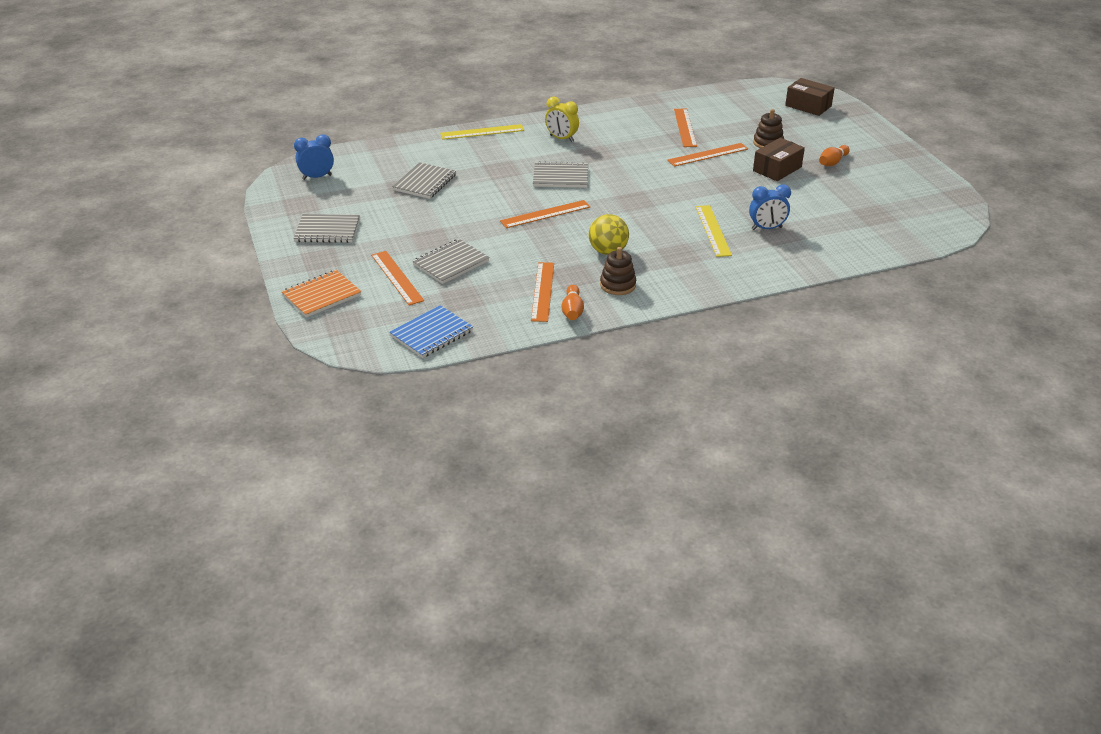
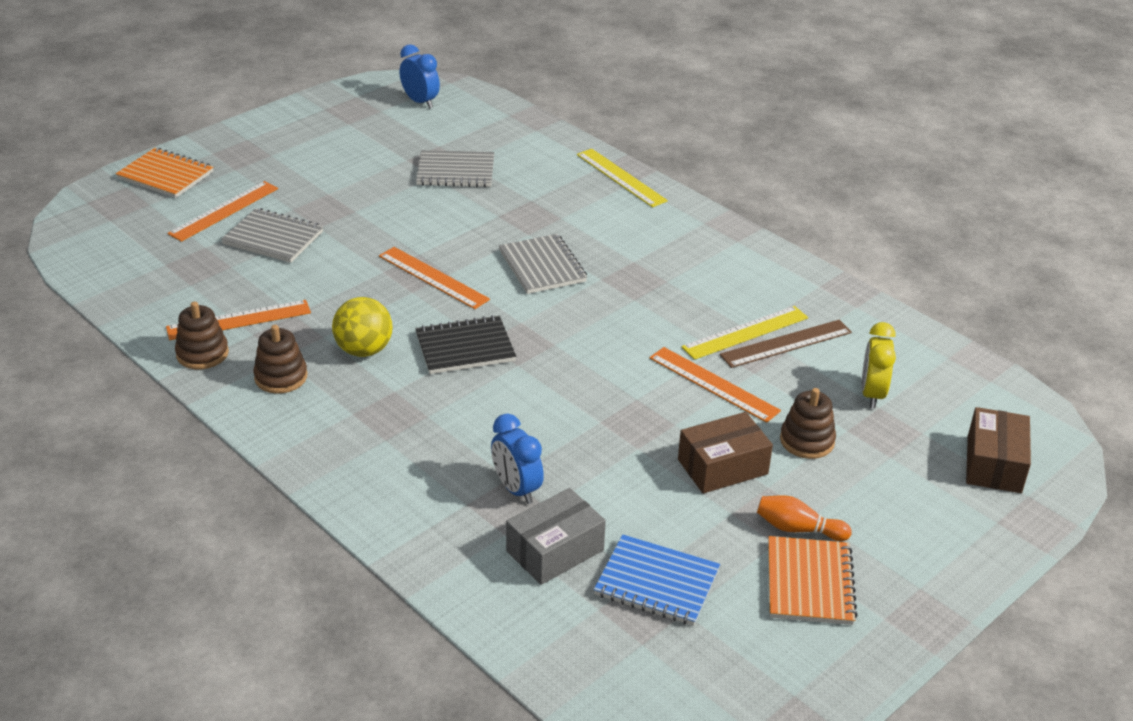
camera: 65 degrees right, 0 degrees up
(327, 230) = (304, 141): grey notebook -> none
(432, 334) = (113, 264): blue notebook -> blue notebook (656, 583)
(561, 139) = (654, 242): yellow clock -> yellow clock (872, 394)
(572, 311) = (202, 354): orange bowling pin -> brown stacking toy
(627, 218) = (465, 347): none -> black notebook
(685, 127) = (786, 344): orange ruler -> brown ruler
(712, 230) = (477, 434): yellow ruler -> yellow ruler (745, 332)
(777, 169) = (722, 467): brown box -> brown box turned 45 degrees counterclockwise
(821, 228) = (555, 550): none -> grey box
(871, 169) = (810, 583): none -> orange notebook

